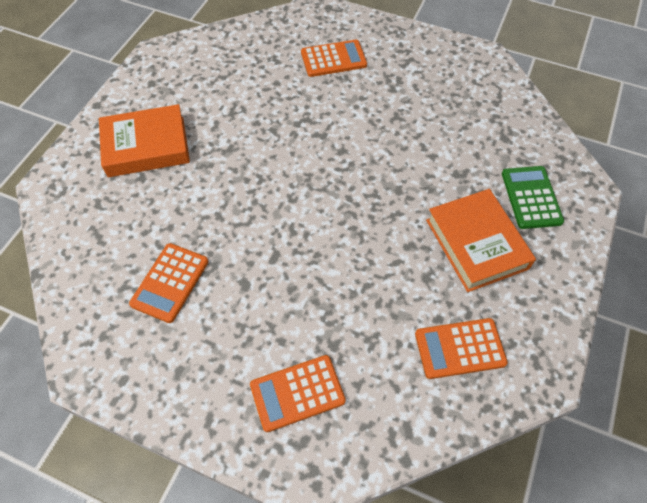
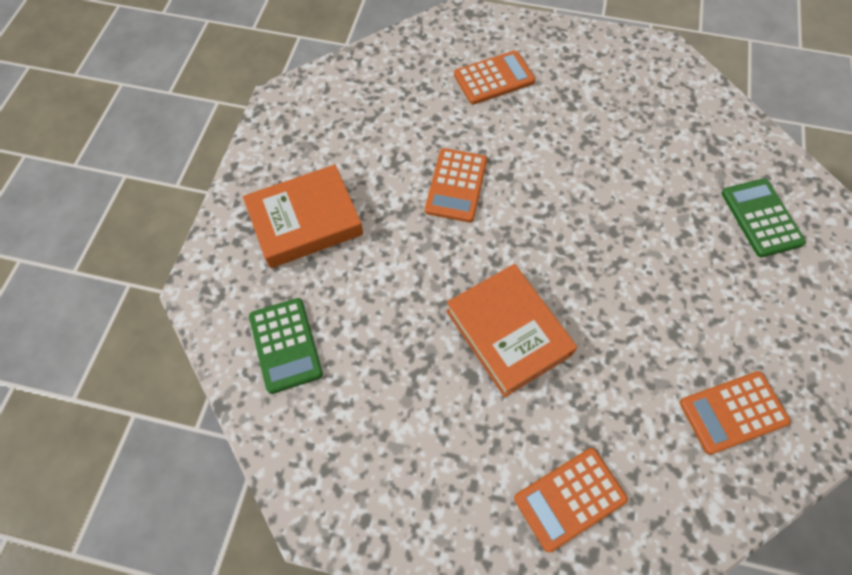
camera: 10 degrees left, 5 degrees up
(101, 236) = (286, 345): none -> green calculator
(170, 282) = (385, 389): orange calculator -> orange calculator (456, 185)
(476, 244) = (717, 283): orange book -> orange book (508, 333)

